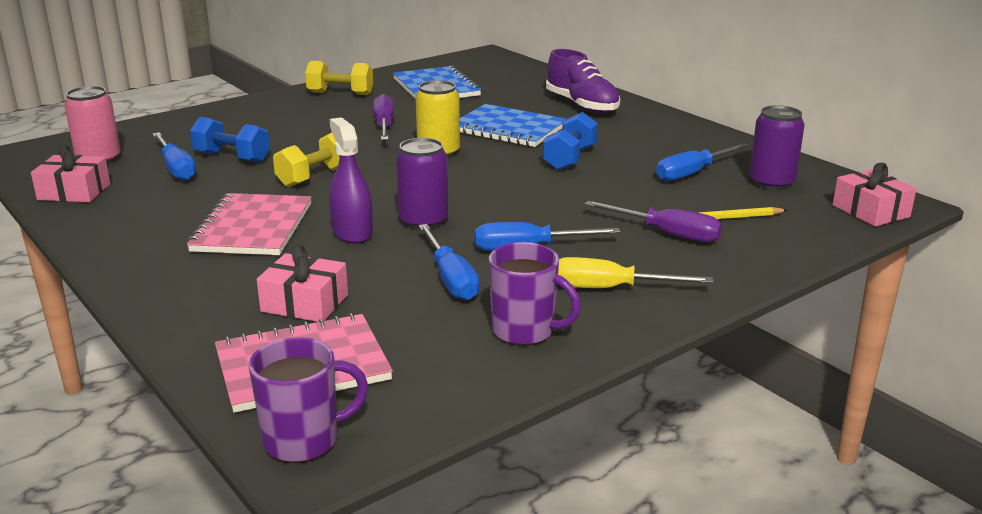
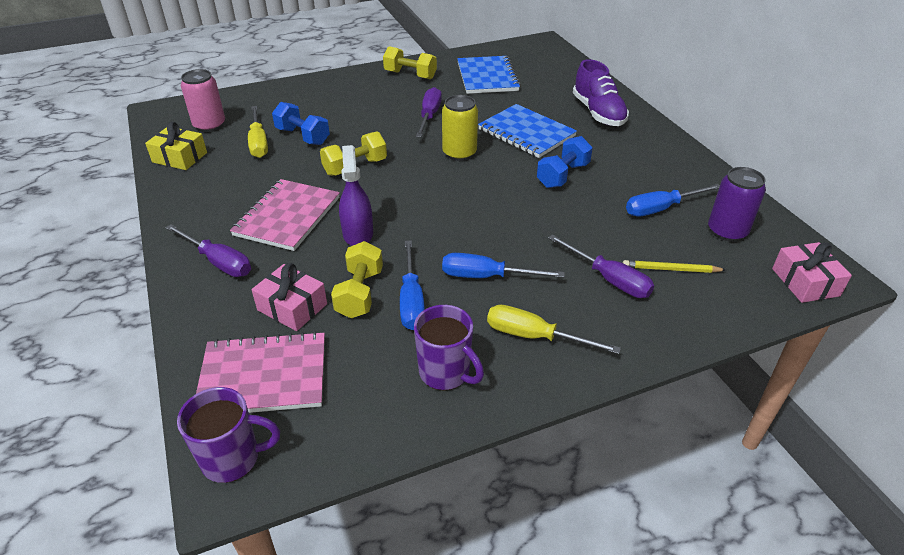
camera: 15 degrees right, 15 degrees up
(74, 192) = (180, 157): pink gift -> yellow gift
(176, 168) = (258, 143): blue screwdriver -> yellow screwdriver
(183, 277) = (218, 262): none -> purple screwdriver
(384, 281) = (360, 293): none -> yellow dumbbell
(423, 221) = (416, 230): purple can -> none

